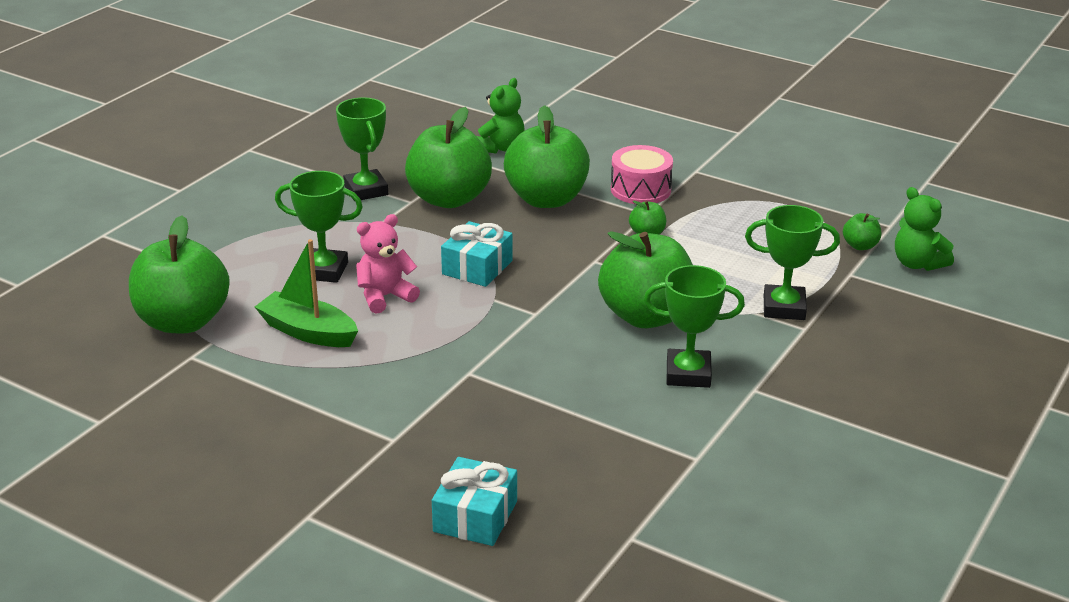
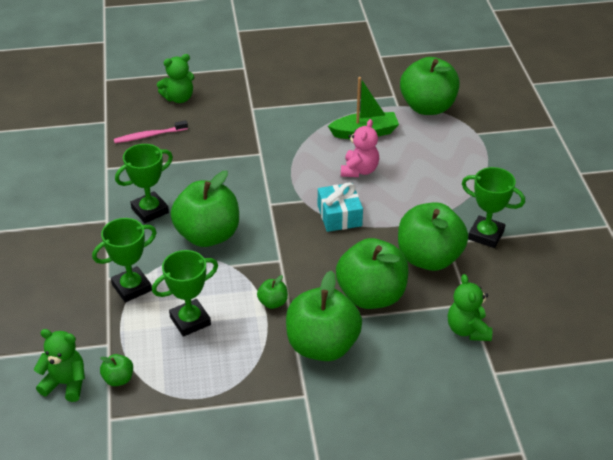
camera: 140 degrees right, 10 degrees up
(324, 271) = (413, 168): green trophy -> green trophy (190, 321)
(475, 516) = (179, 98): turquoise gift -> green teddy bear
(588, 476) = (149, 136): none -> pink toothbrush
(640, 189) = (322, 346): pink drum -> green apple

